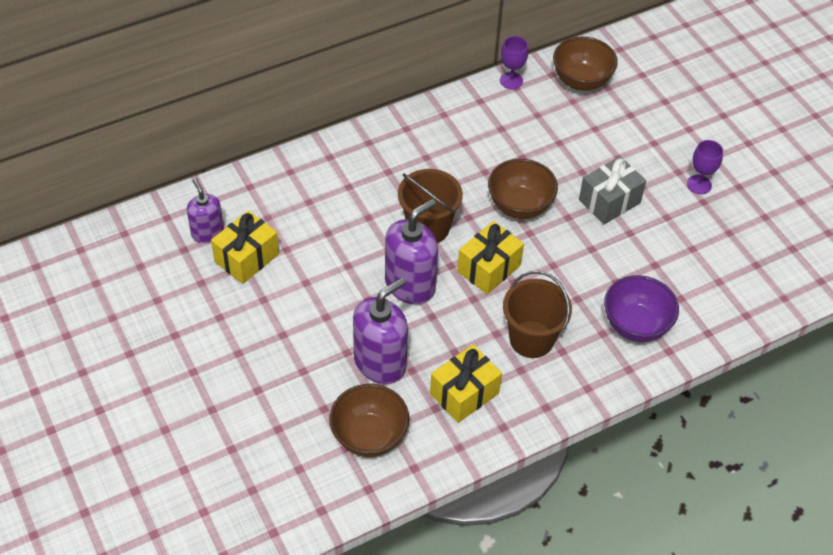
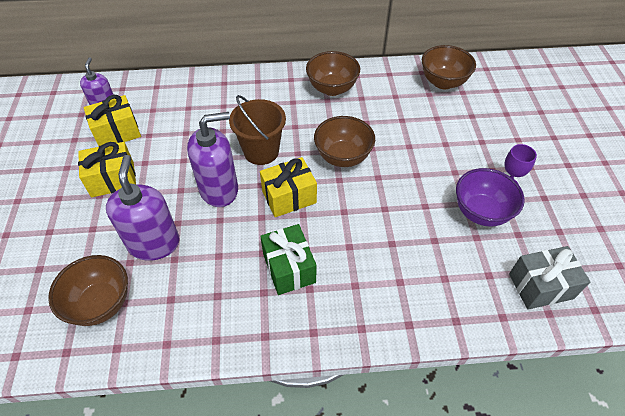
camera: 25 degrees right, 0 degrees up
(380, 362) = (154, 243): purple soap dispenser -> purple soap dispenser turned 75 degrees counterclockwise
(461, 126) = (332, 88): none -> brown bowl
(464, 393) = (202, 295): yellow gift -> yellow gift (113, 179)
(511, 81) = (388, 68): purple goblet -> none
(531, 339) = (289, 268): brown bucket -> green gift
(609, 201) = (420, 175): grey gift -> grey gift (540, 286)
(635, 325) = (389, 289): purple bowl -> purple bowl (481, 212)

